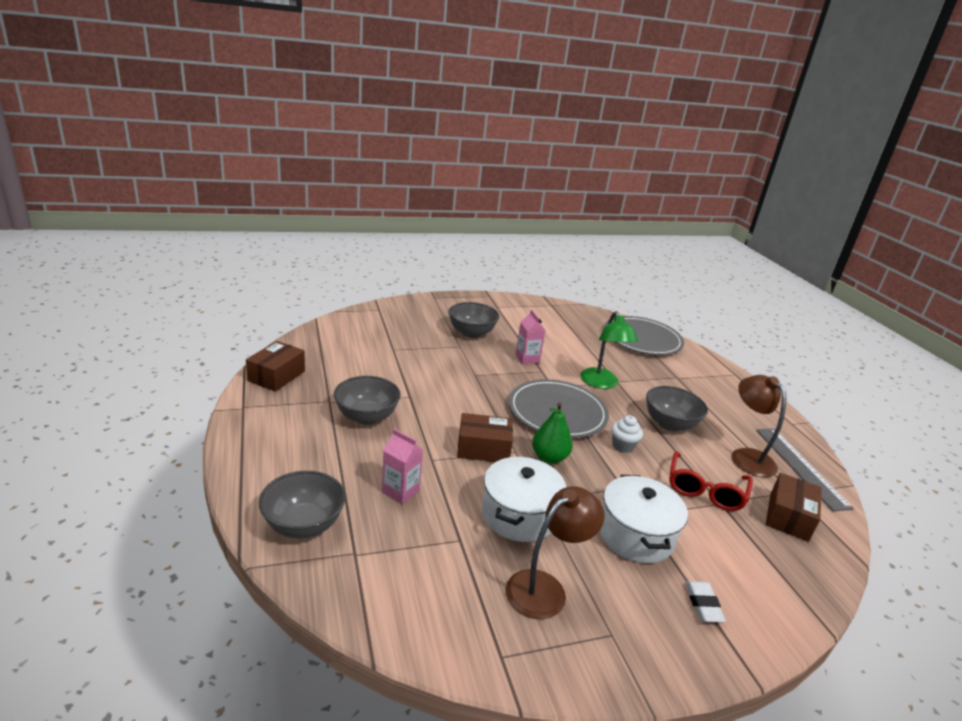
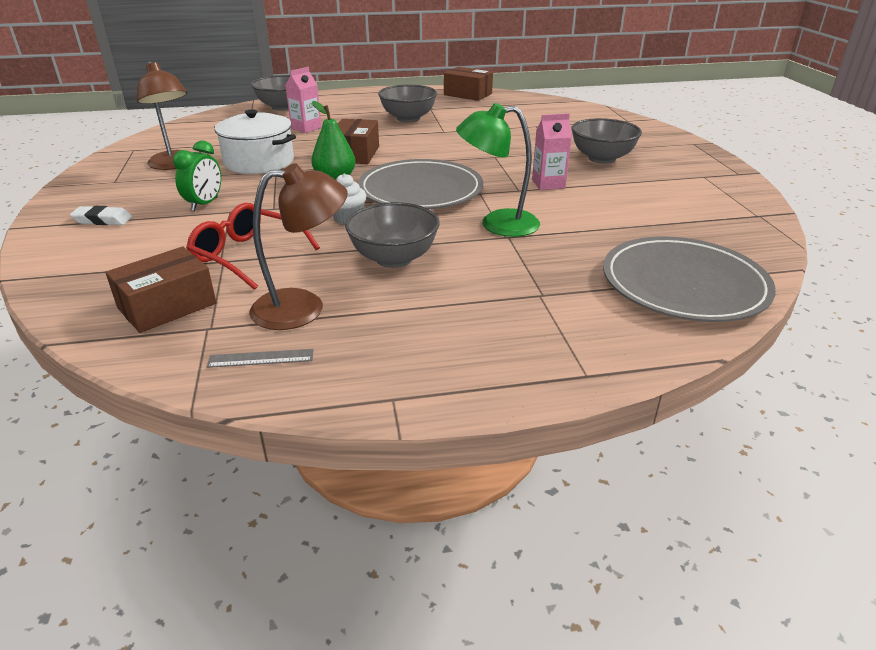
camera: 100 degrees right, 5 degrees up
(635, 535) = (204, 204): white pot -> green clock
(788, 517) = (167, 306): brown box -> brown box turned 75 degrees counterclockwise
(801, 467) = (261, 358): grey ruler -> grey ruler, size x0.46

